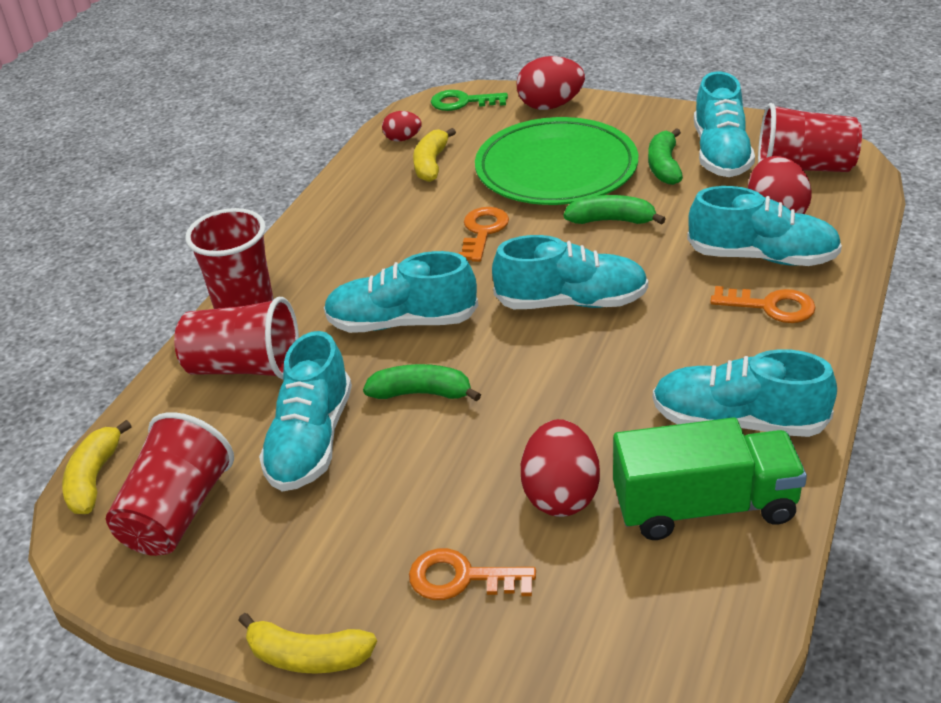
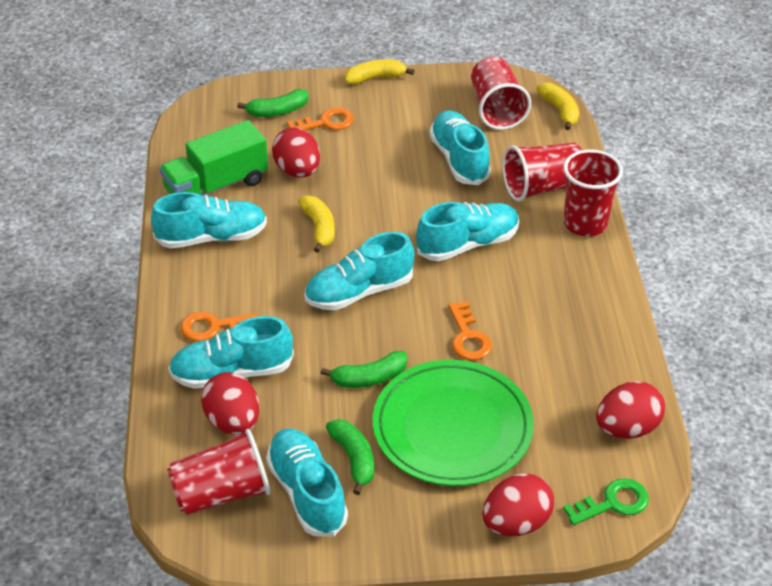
camera: 150 degrees right, 5 degrees up
(403, 139) = (627, 428): red egg -> red egg, size x1.76
(422, 393) = (416, 202): green banana -> green banana (277, 111)
(431, 164) = (572, 402): yellow banana -> yellow banana (319, 228)

